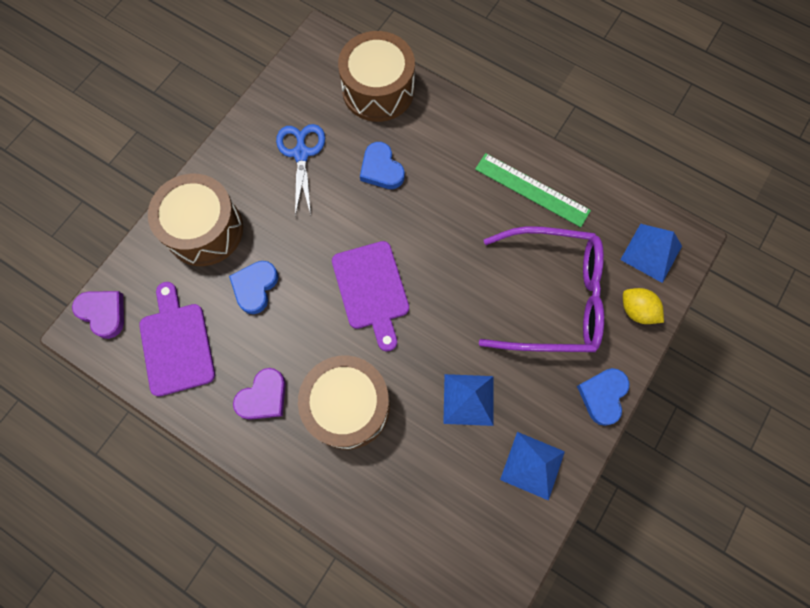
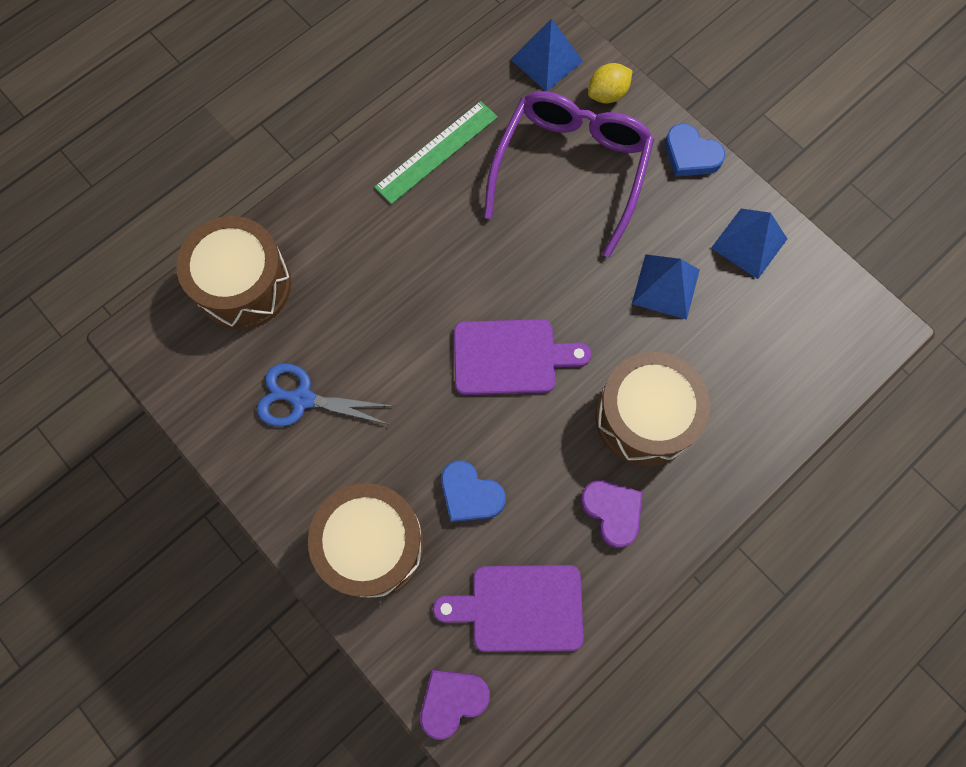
camera: 75 degrees left, 0 degrees up
(381, 169) = (356, 308): blue heart -> none

